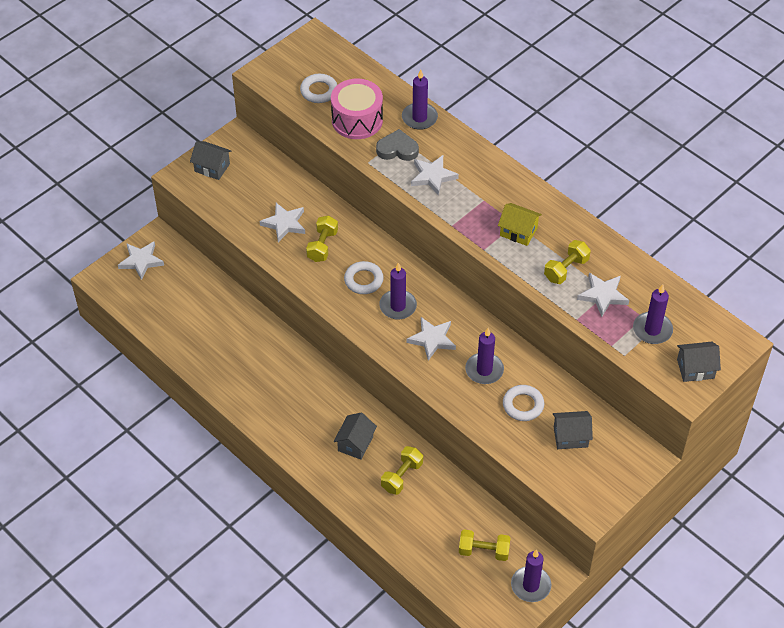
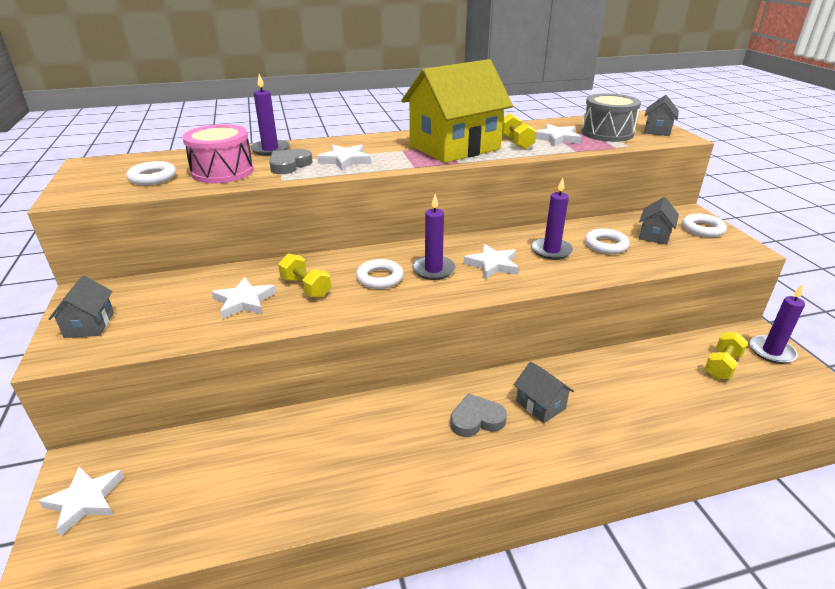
camera: 60 degrees left, 20 degrees down
(212, 167) = (89, 325): grey house -> grey house turned 60 degrees counterclockwise
(317, 412) = (476, 419): none -> grey heart
(402, 476) = (603, 386): yellow dumbbell -> none
(518, 232) = (454, 147): yellow house -> yellow house, size x2.31
(613, 472) = (702, 229): none -> white ring
(652, 330) = (607, 133): purple candle -> grey drum

